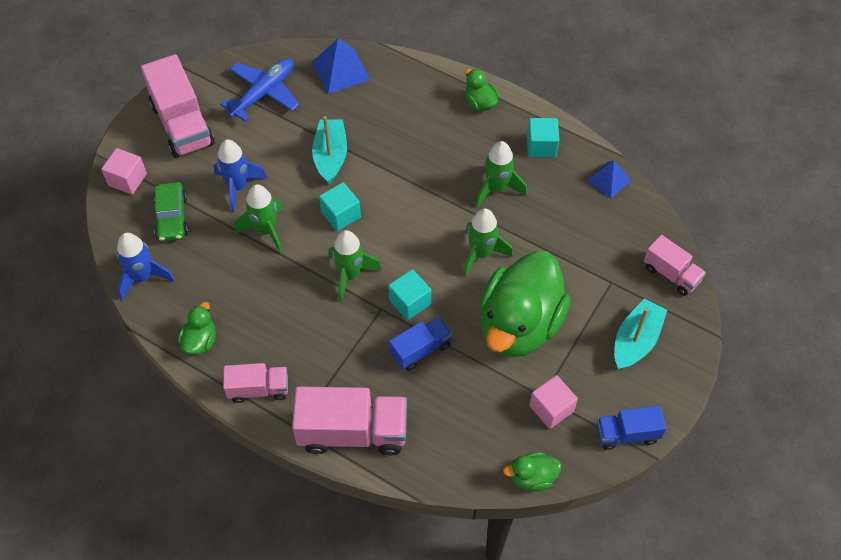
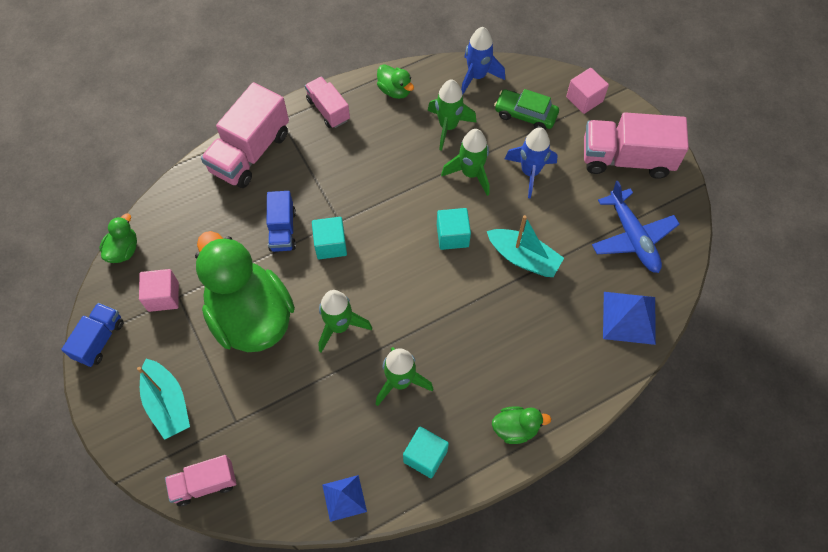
camera: 120 degrees right, 5 degrees up
(258, 389) = (328, 110): pink truck -> pink truck turned 120 degrees clockwise
(350, 275) = (386, 214): green rocket -> green rocket (448, 127)

